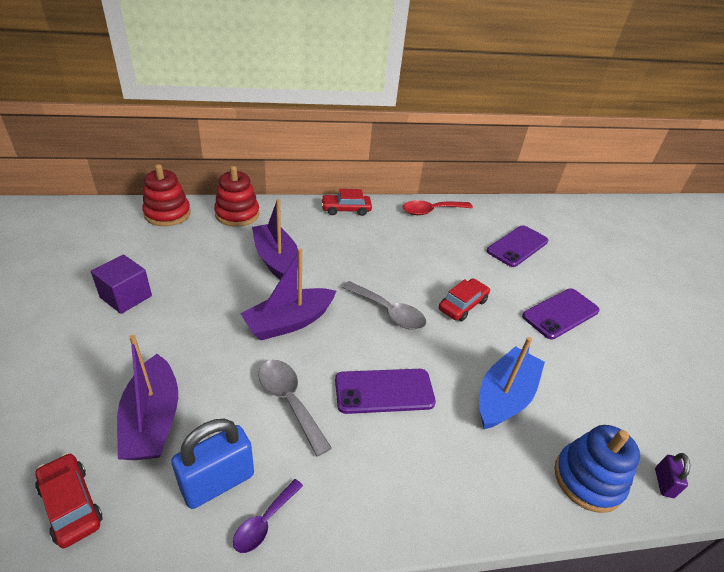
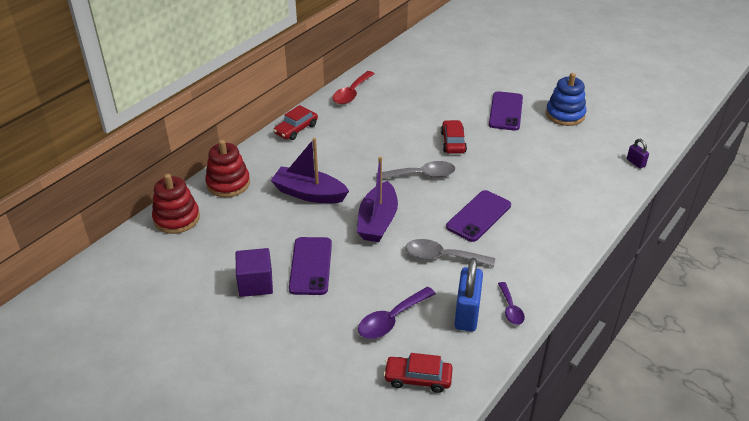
camera: 40 degrees left, 0 degrees up
(152, 420) = (391, 320): purple boat -> purple spoon
(504, 396) = (534, 175): blue boat -> none
(517, 246) = (433, 84): purple phone -> purple phone (310, 266)
(588, 479) = (608, 184): blue stacking toy -> blue stacking toy (565, 115)

